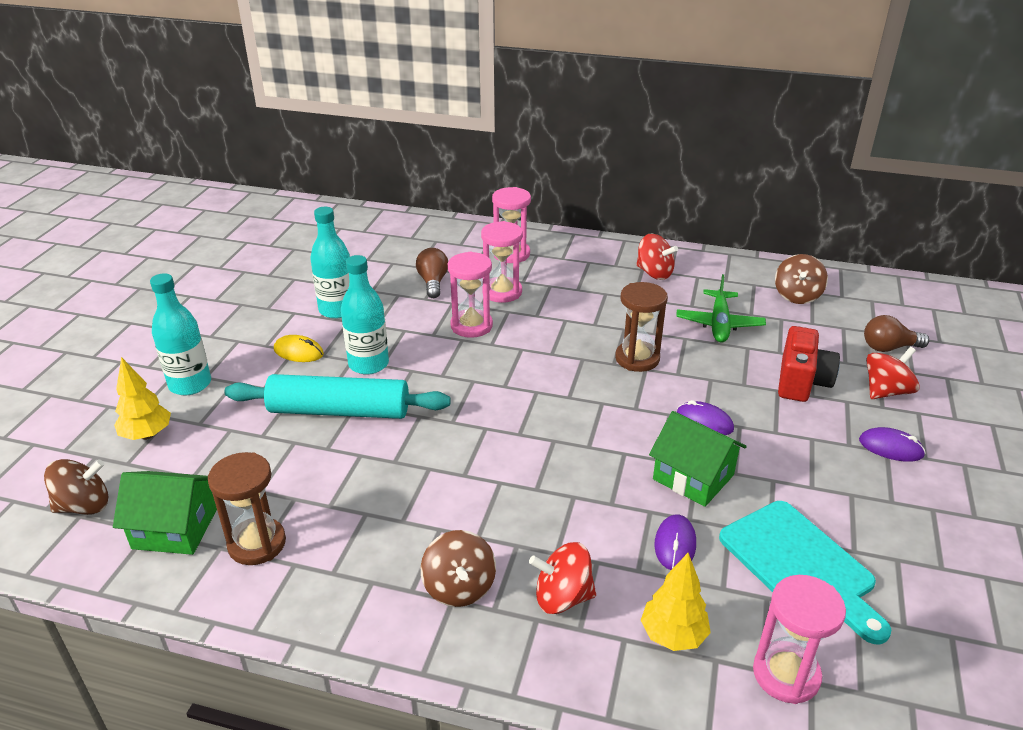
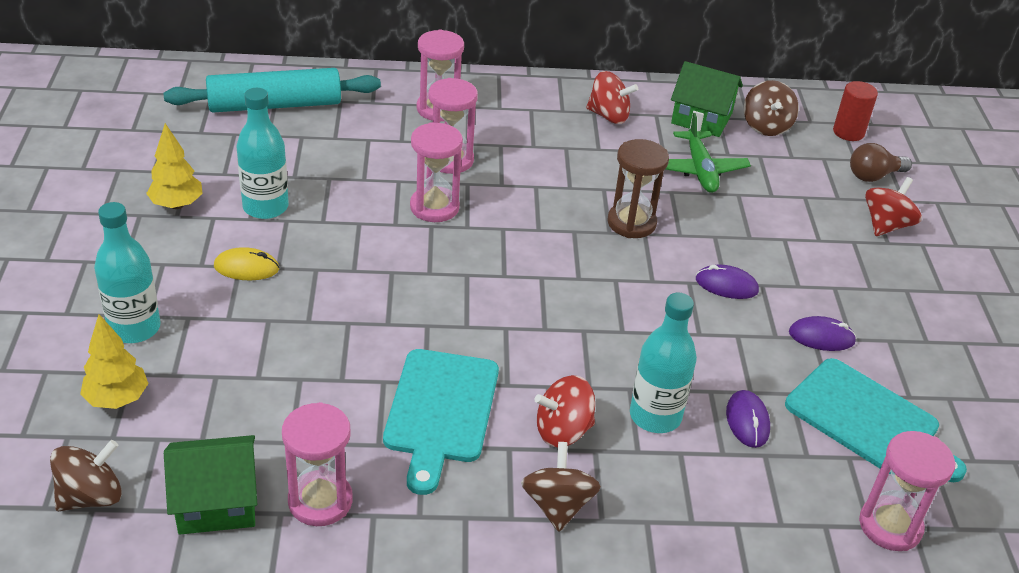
camera: 20 degrees left, 5 degrees up
(257, 544) = (320, 501): brown hourglass -> pink hourglass
(339, 411) = (333, 334): turquoise rolling pin -> turquoise rolling pin (275, 105)
(368, 364) = (338, 271): turquoise bottle -> turquoise bottle (655, 416)
(395, 487) = (440, 411): none -> turquoise cutting board
(433, 282) = (363, 157): brown light bulb -> none
(459, 587) = (558, 505): brown spinning top -> brown spinning top turned 150 degrees counterclockwise
(562, 597) = (662, 494): red spinning top -> red spinning top (563, 431)
(673, 635) = (779, 511): yellow tree -> yellow tree (177, 205)
(693, 477) = (738, 347): green house -> green house (701, 118)
(801, 382) = (804, 226): red camera -> none
(876, 309) = (848, 132): none -> red cylinder
(891, 447) = (909, 285): purple mouse -> purple mouse (821, 337)

